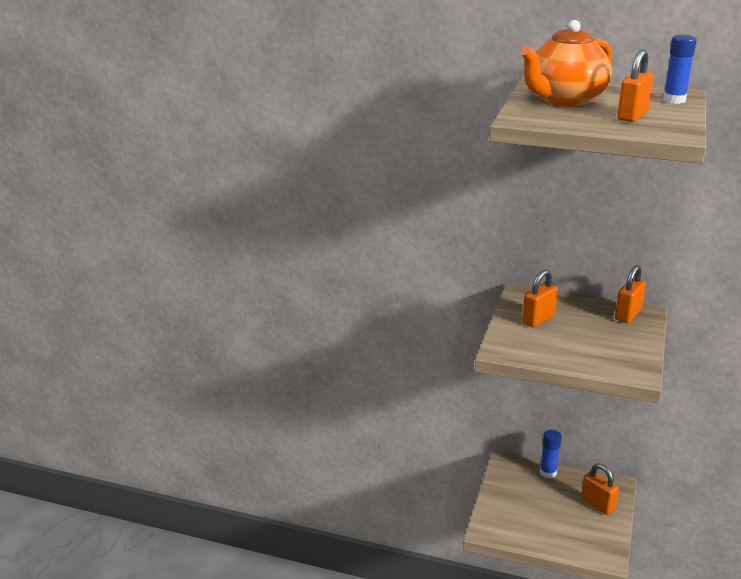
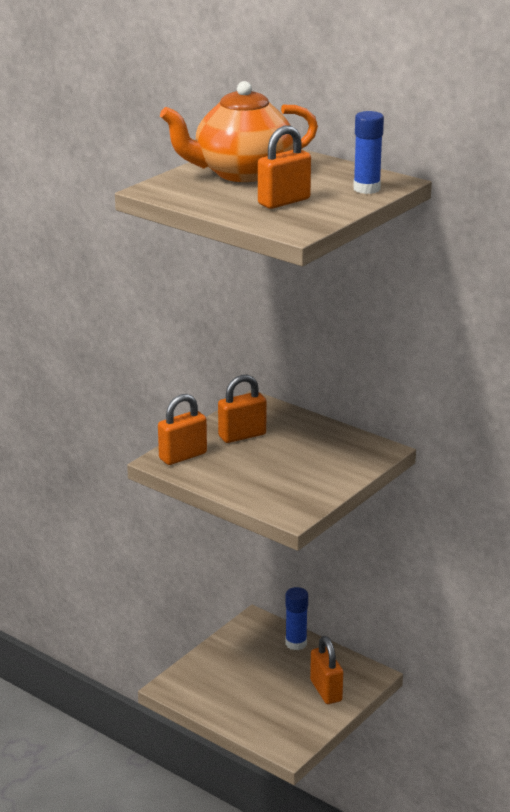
camera: 20 degrees right, 0 degrees up
(628, 315) = (354, 449): orange padlock -> orange padlock (183, 456)

